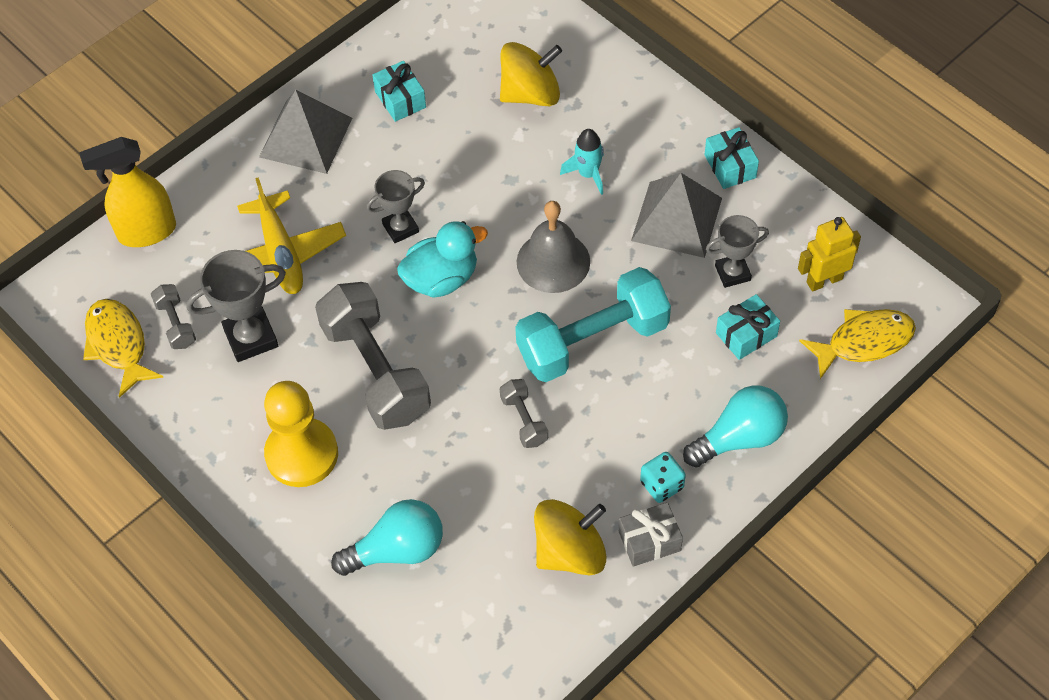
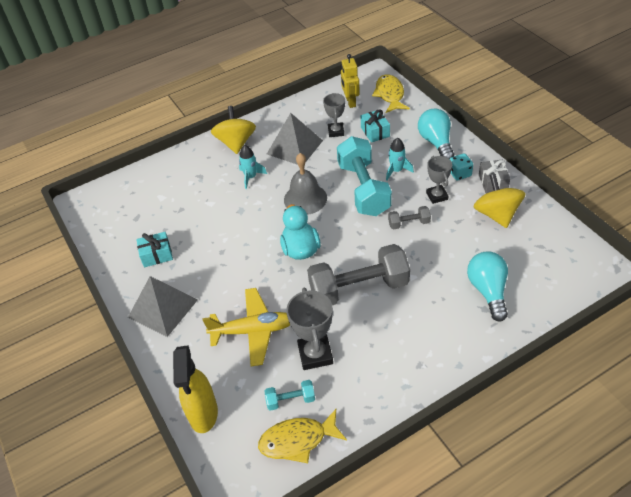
camera: 75 degrees left, 10 degrees down
(176, 324) = (290, 400): grey dumbbell -> turquoise dumbbell
(302, 454) = (412, 333): yellow pawn -> none
(400, 228) = (256, 265): grey trophy -> grey trophy (437, 196)
(531, 94) = (183, 194): yellow spinning top -> yellow spinning top (236, 143)
(649, 384) = (396, 171): none -> turquoise rocket
(730, 166) = (268, 123): turquoise gift -> none

